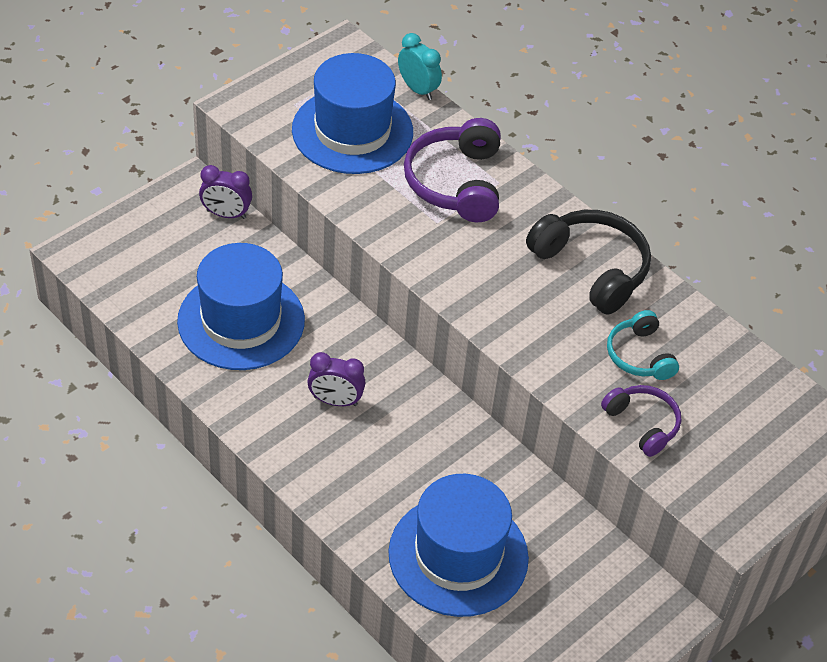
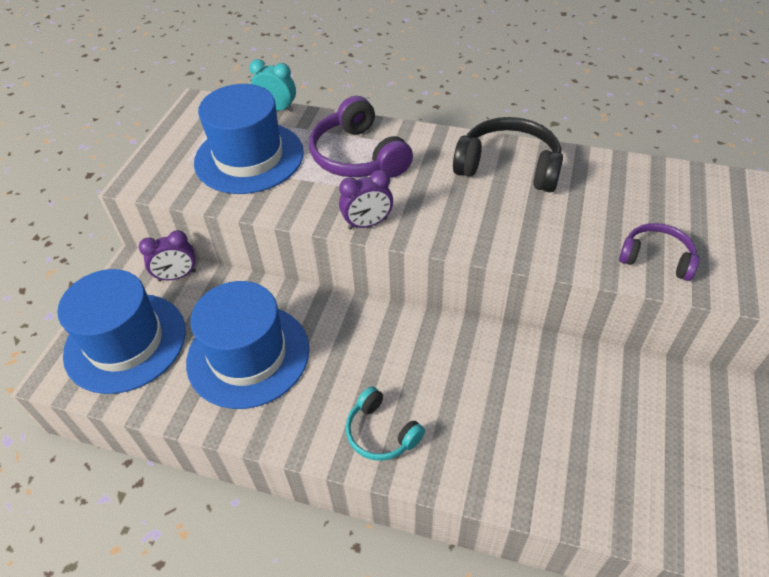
camera: 25 degrees left, 0 degrees up
(335, 401) = (376, 379): purple clock -> purple clock (367, 224)
(458, 555) = (581, 455): blue hat -> blue hat (125, 342)
(639, 355) = (601, 209): turquoise headphones -> turquoise headphones (381, 432)

